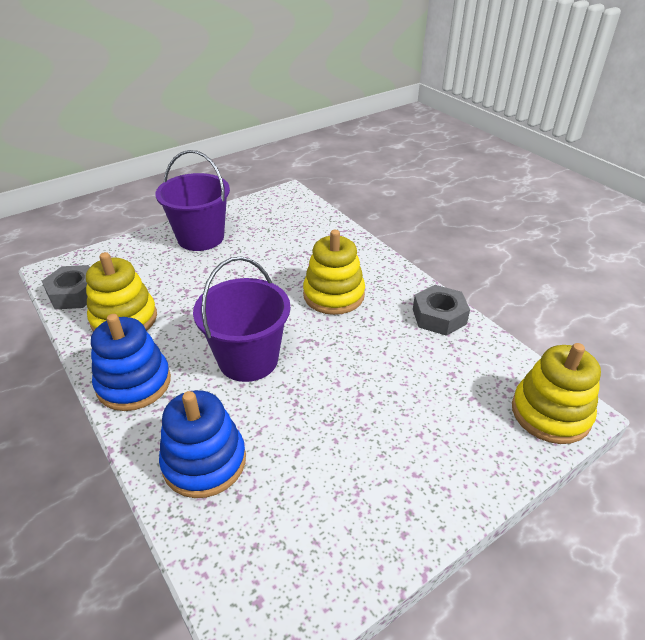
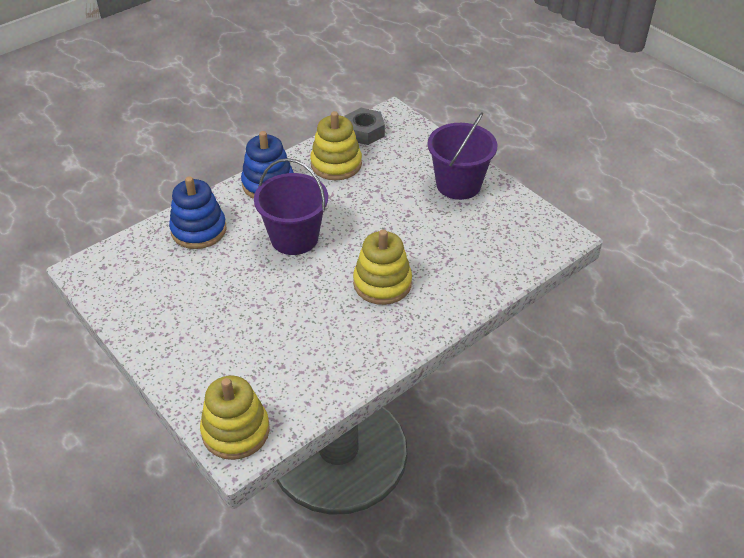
camera: 85 degrees right, 5 degrees up
(439, 316) = (359, 361): grey nut -> none

